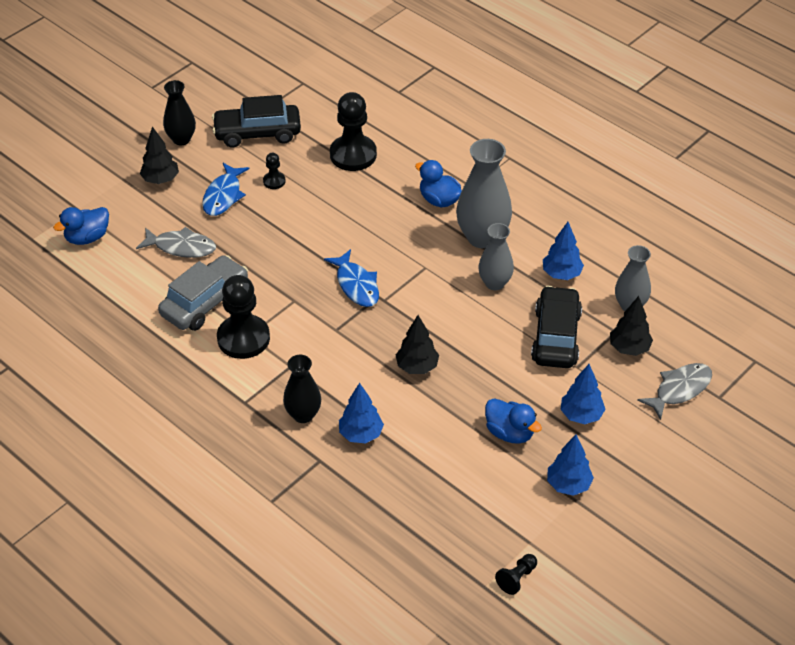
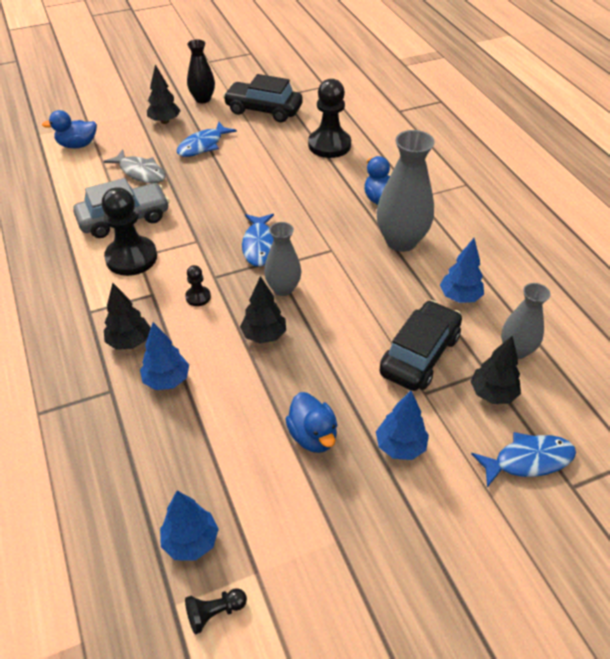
camera: 25 degrees right, 0 degrees up
(274, 181) = (251, 146): black pawn -> black pawn (198, 297)
(303, 415) = (129, 342): black vase -> black tree
(495, 283) = (388, 284): grey vase -> grey vase (283, 288)
(568, 485) = (341, 521): blue tree -> blue tree (191, 541)
(679, 389) = (528, 460): grey fish -> blue fish

